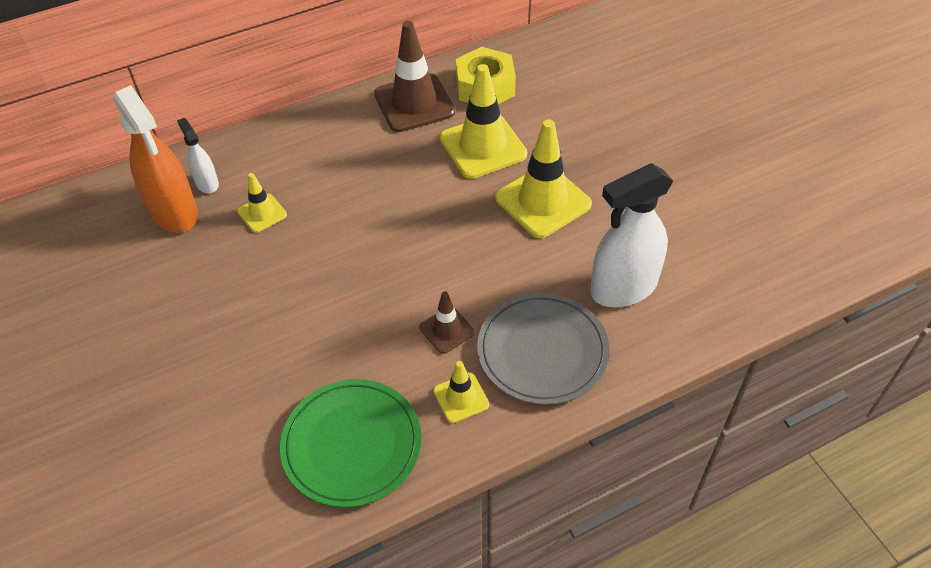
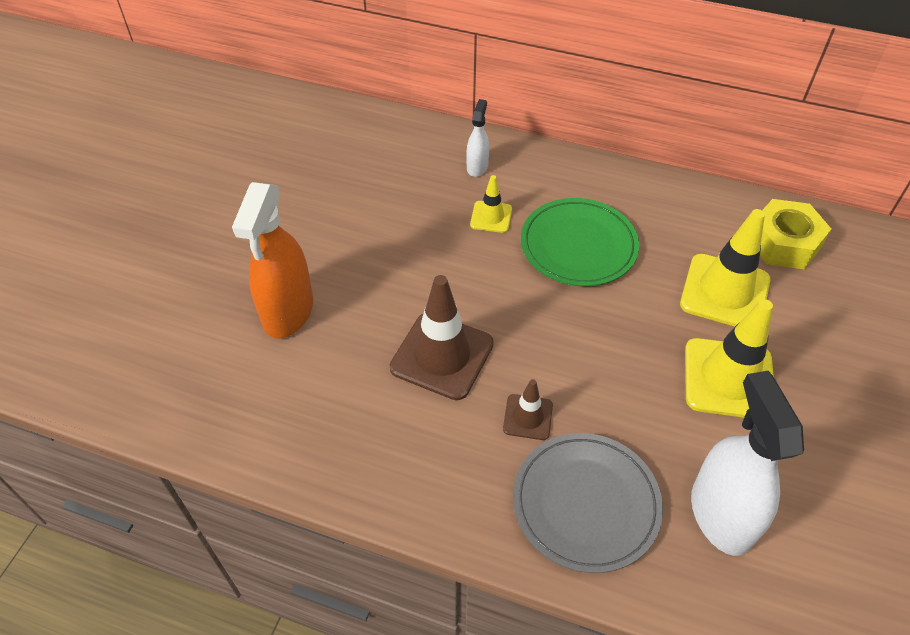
camera: 45 degrees right, 0 degrees up
(174, 212) = (433, 172): orange spray bottle -> orange spray bottle (288, 312)
(352, 445) = (365, 441): green plate -> green plate (578, 245)
(414, 103) = (703, 214): brown traffic cone -> brown traffic cone (442, 356)
(461, 398) = (479, 480): yellow traffic cone -> none
(623, 288) = (720, 515): white spray bottle -> white spray bottle turned 60 degrees clockwise

